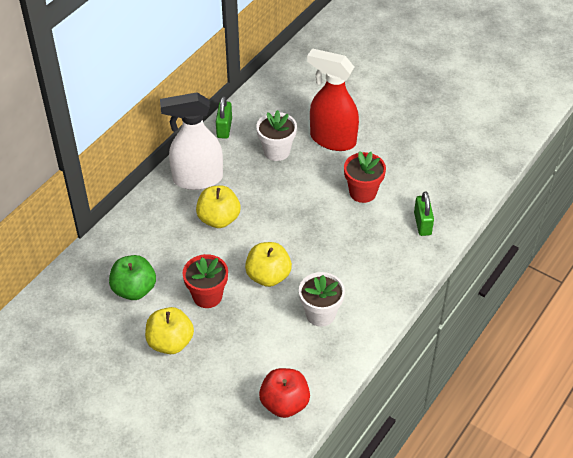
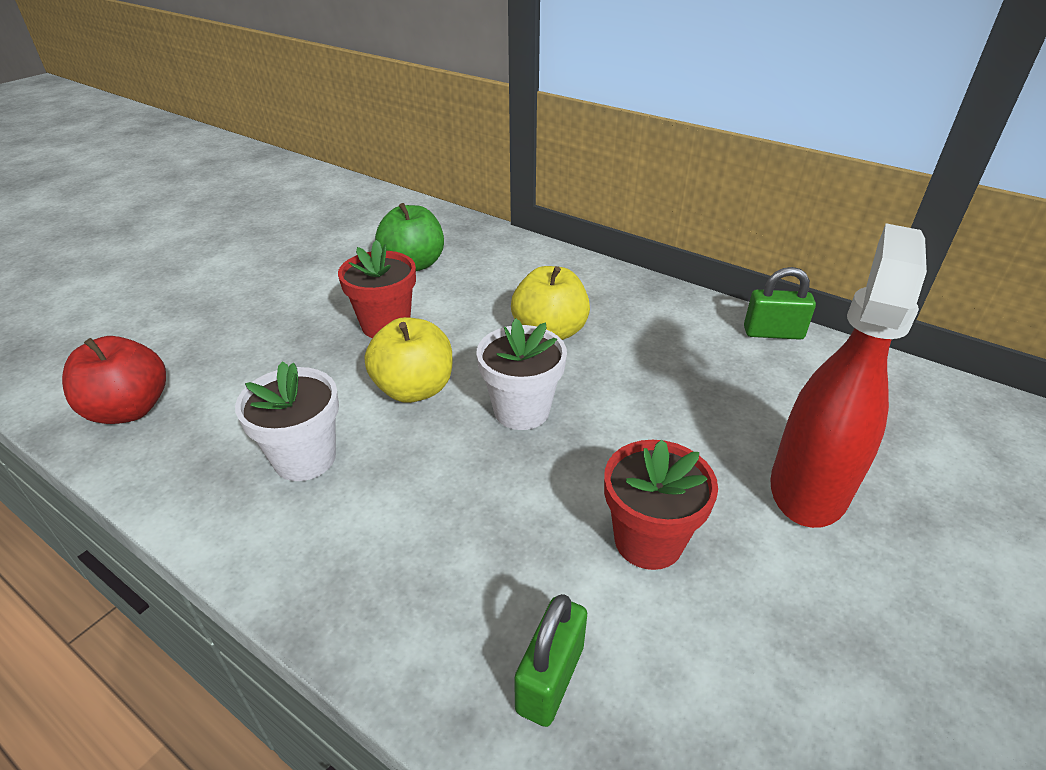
camera: 90 degrees right, 10 degrees down
(170, 342) = (309, 296): yellow apple -> none
(197, 179) = (638, 308): white spray bottle -> none
(276, 151) = (737, 398): white flower pot -> white flower pot (521, 410)
(422, 224) = (550, 678): green padlock -> green padlock turned 60 degrees counterclockwise

